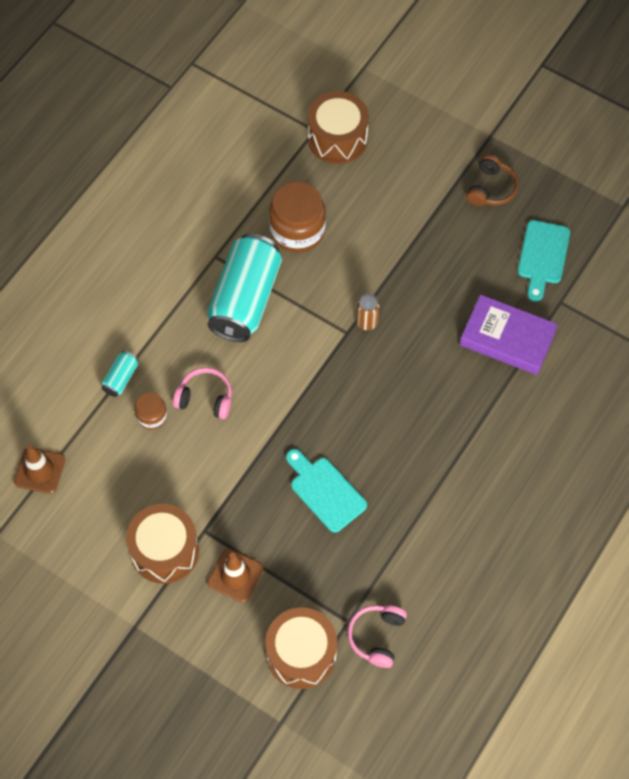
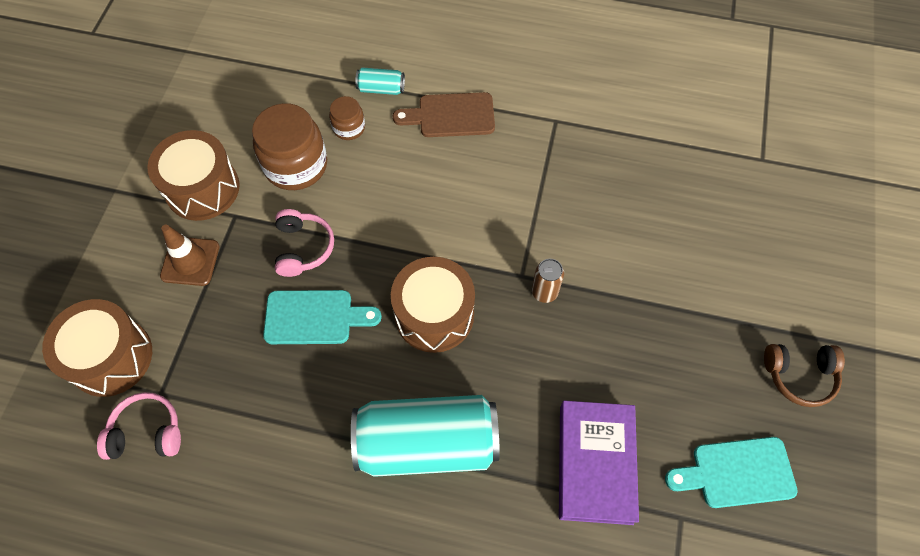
camera: 70 degrees right, 0 degrees up
(40, 470) = (260, 60): brown traffic cone -> none
(175, 332) = (451, 115): none -> brown cutting board
(205, 398) = (386, 166): pink headphones -> pink headphones (303, 248)
(245, 299) = (517, 164): turquoise can -> turquoise can (427, 443)
(297, 230) = (626, 184): brown jar -> brown jar (296, 165)
(325, 491) = (314, 317): turquoise cutting board -> turquoise cutting board turned 60 degrees clockwise
(337, 139) = (765, 185): brown drum -> brown drum (434, 315)

